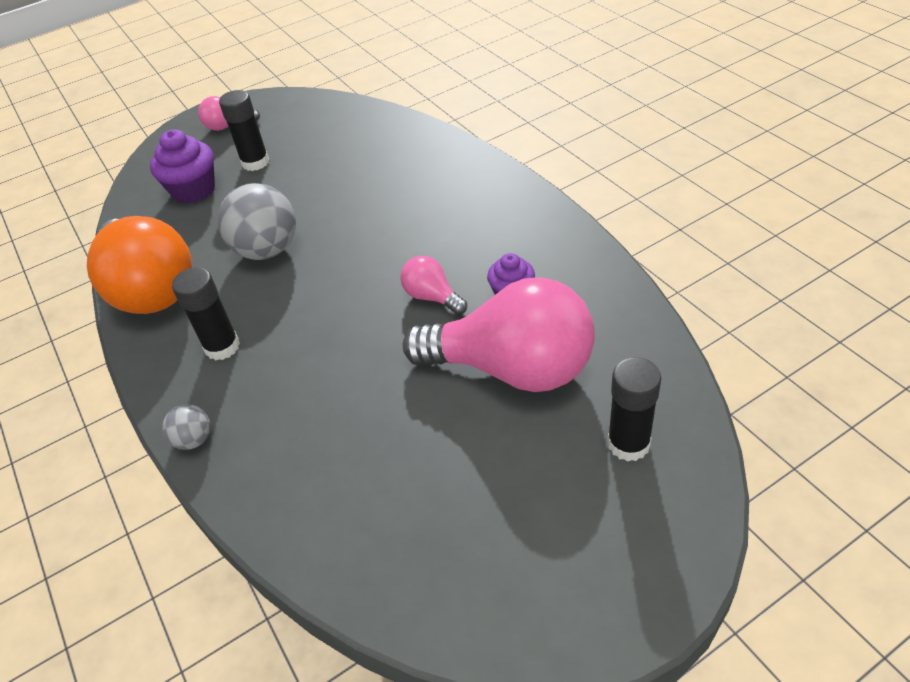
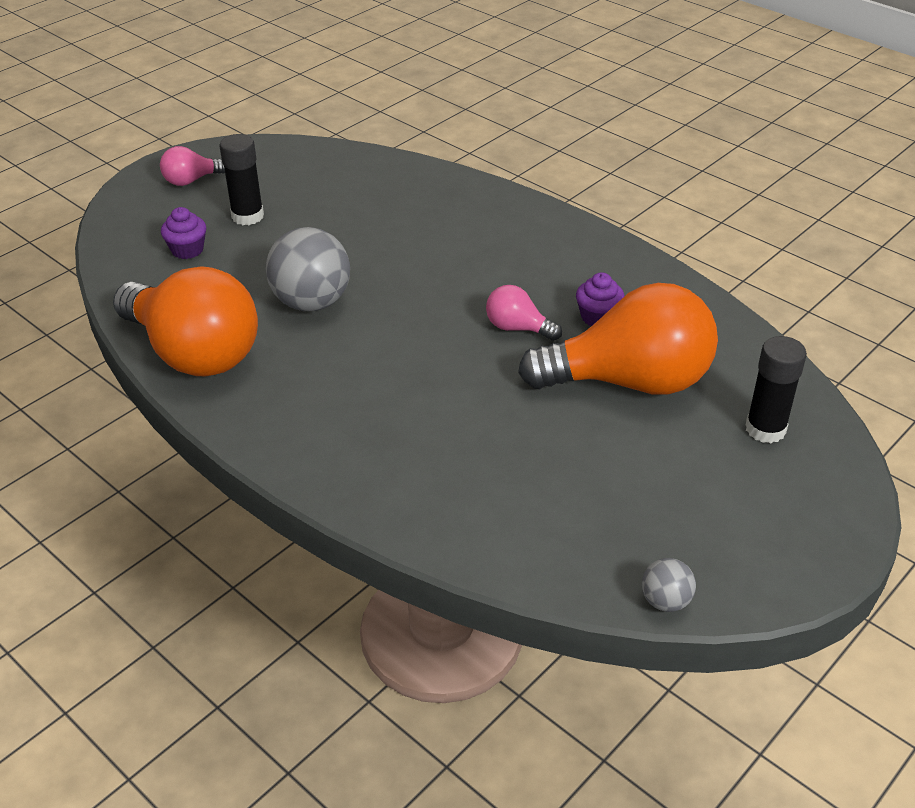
camera: 20 degrees left, 5 degrees down
(193, 190) = (187, 250): purple cupcake -> purple cupcake, size x0.62
(194, 440) = (329, 486): grey ball -> grey ball (665, 601)
(222, 347) = (312, 399): black glue stick -> none
(512, 369) = (629, 382): pink light bulb -> orange light bulb

